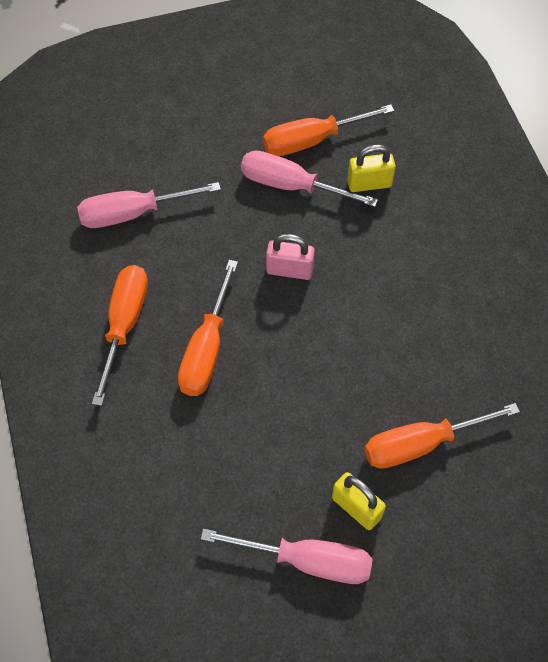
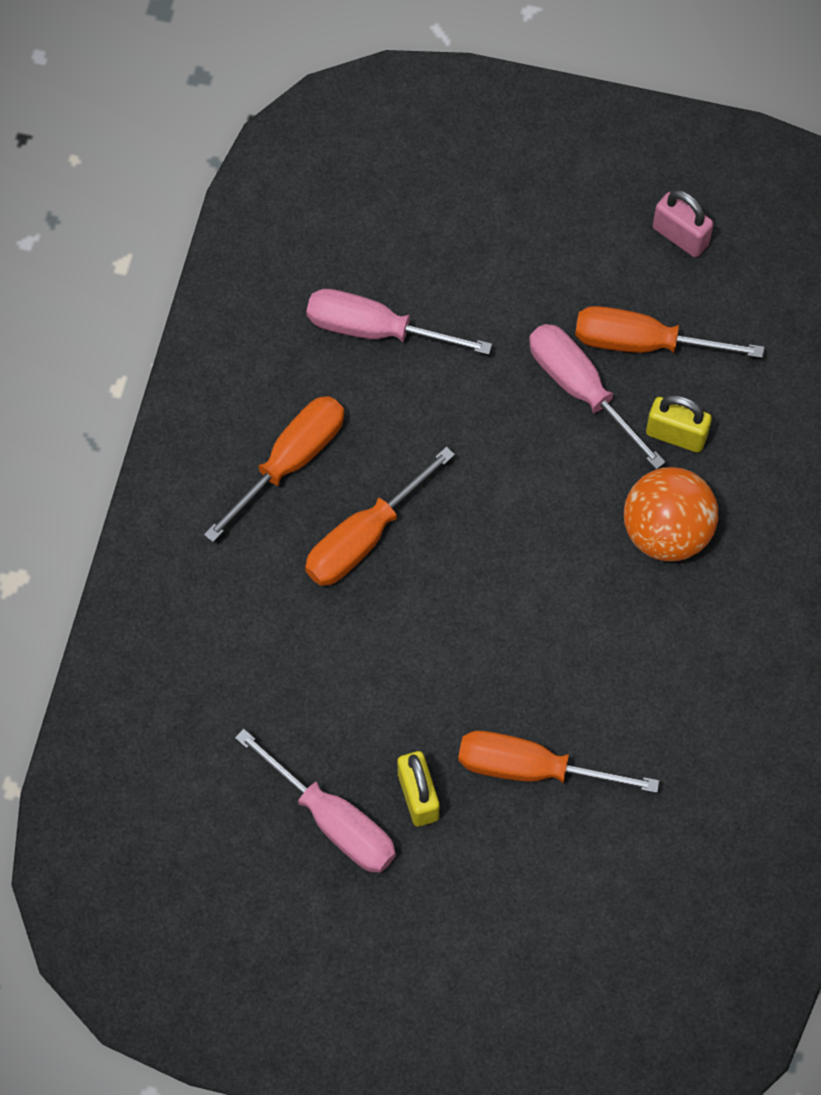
camera: 30 degrees right, 5 degrees up
(289, 270) = (513, 494): pink padlock -> pink padlock (680, 236)
(403, 244) = (666, 532): none -> orange ball

